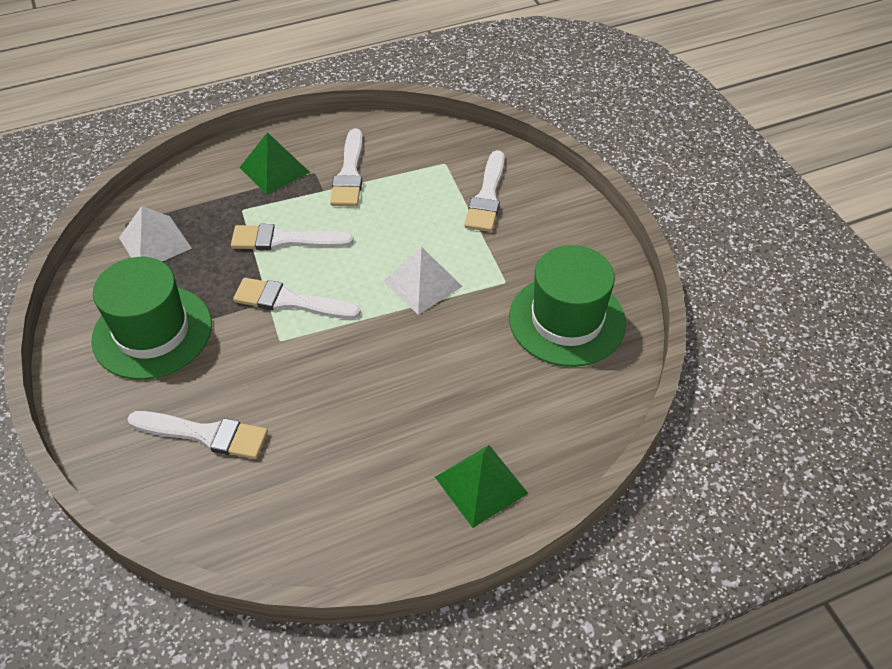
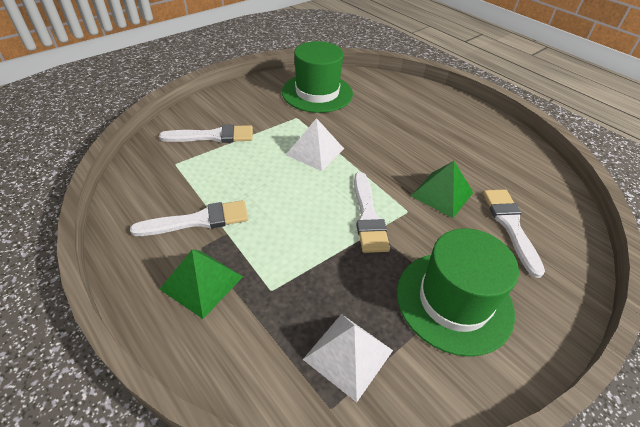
camera: 110 degrees left, 5 degrees down
(285, 240) = (301, 241): white brush -> none
(481, 484) = (444, 107): green pyramid -> green pyramid (442, 194)

